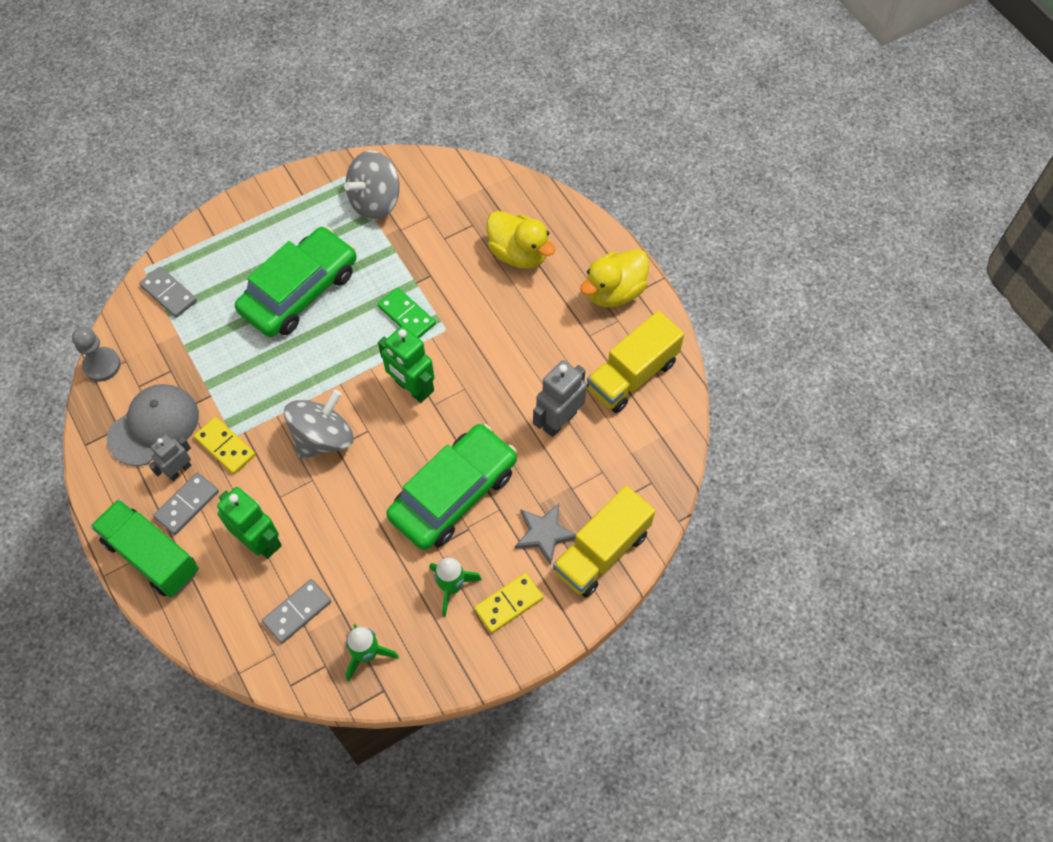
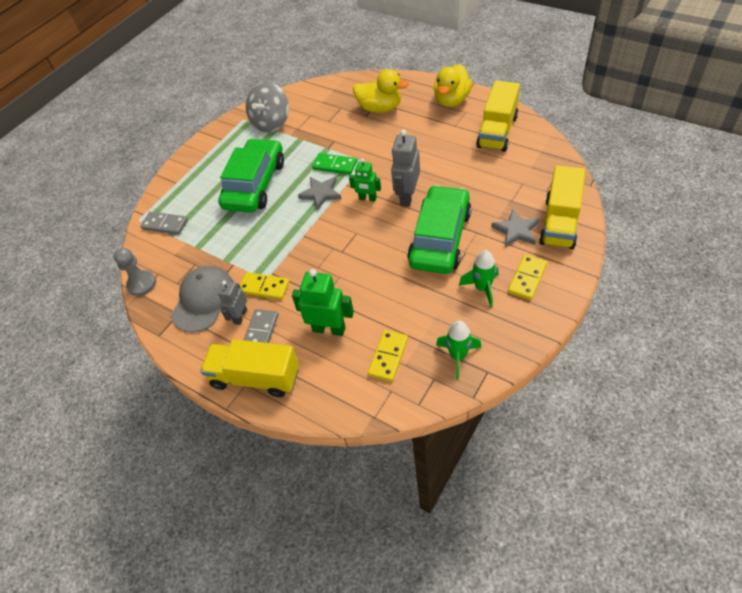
camera: 20 degrees left, 10 degrees down
(152, 556) = (256, 377): green truck -> yellow truck
(297, 612) = (388, 356): grey domino -> yellow domino
(323, 438) = (329, 251): grey spinning top -> none
(364, 350) = (321, 194): none -> grey star
(412, 388) = (367, 198): green robot -> green robot, size x0.63
(559, 421) = (474, 172): grey robot -> grey robot (407, 196)

